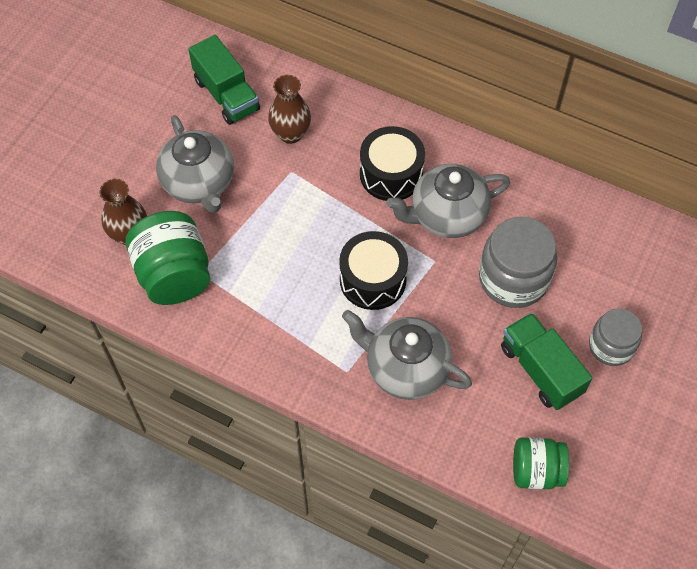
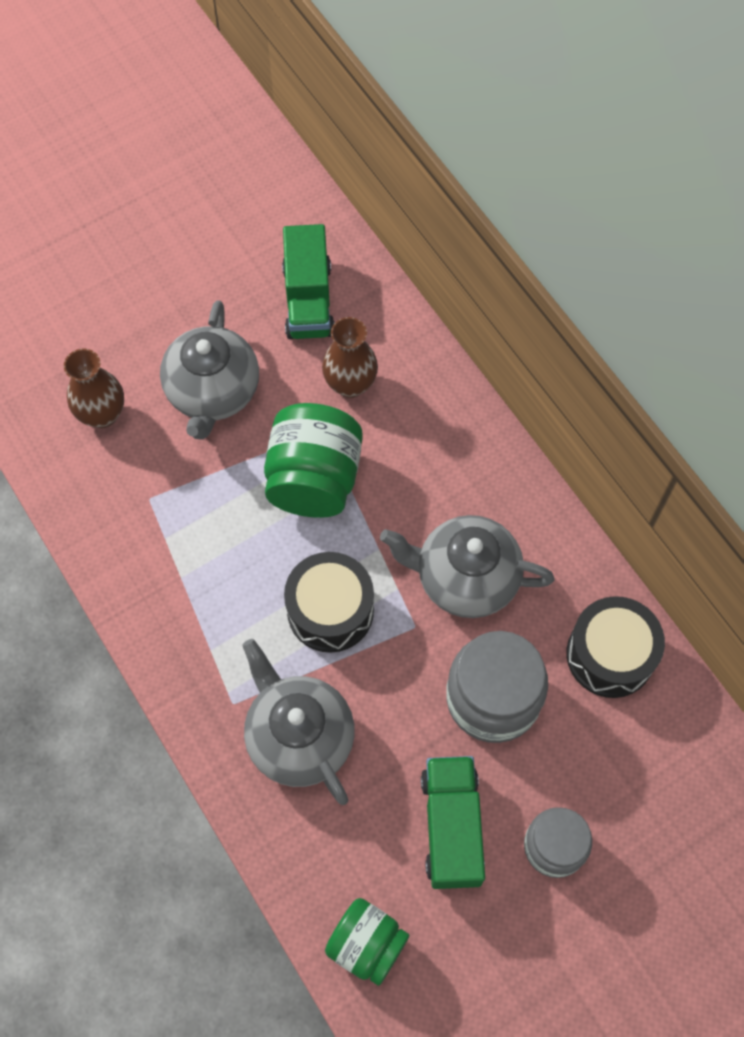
camera: 30 degrees right, 5 degrees up
(174, 275) = (120, 487): green jar -> green jar (314, 479)
(391, 174) = (433, 493): black drum -> black drum (610, 655)

